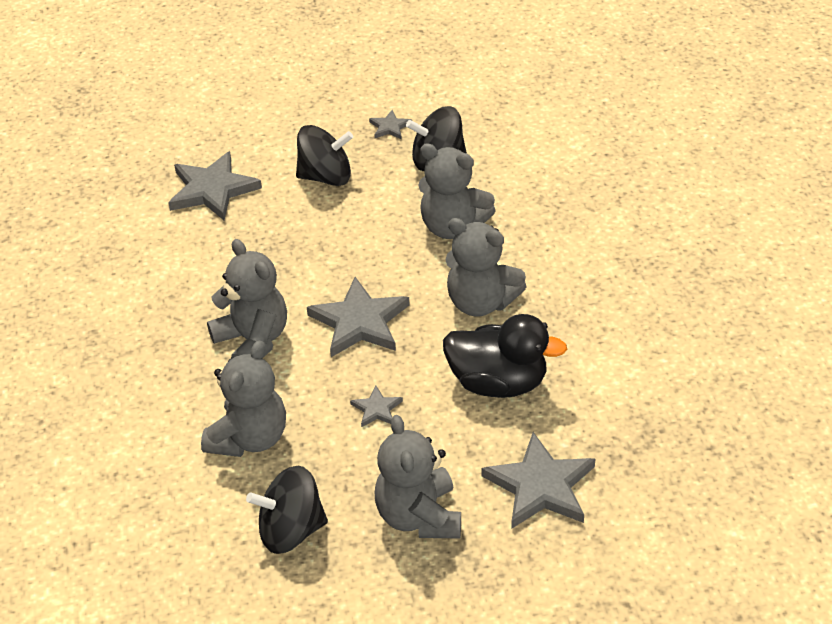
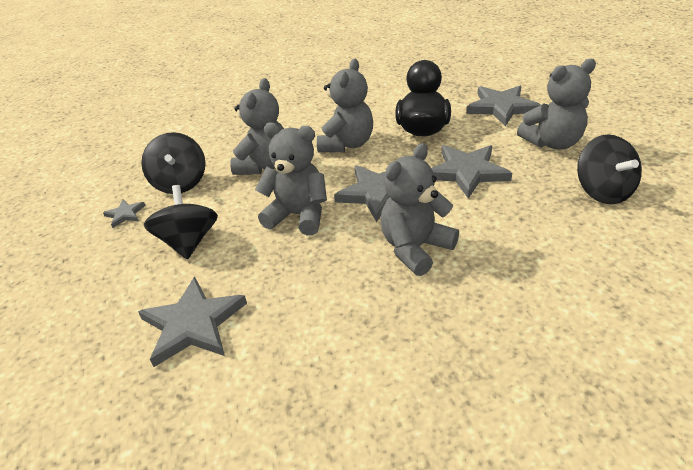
camera: 95 degrees left, 5 degrees down
(249, 438) = (527, 228): grey teddy bear -> grey teddy bear (298, 215)
(377, 409) = (467, 172): grey star -> grey star, size x2.08

